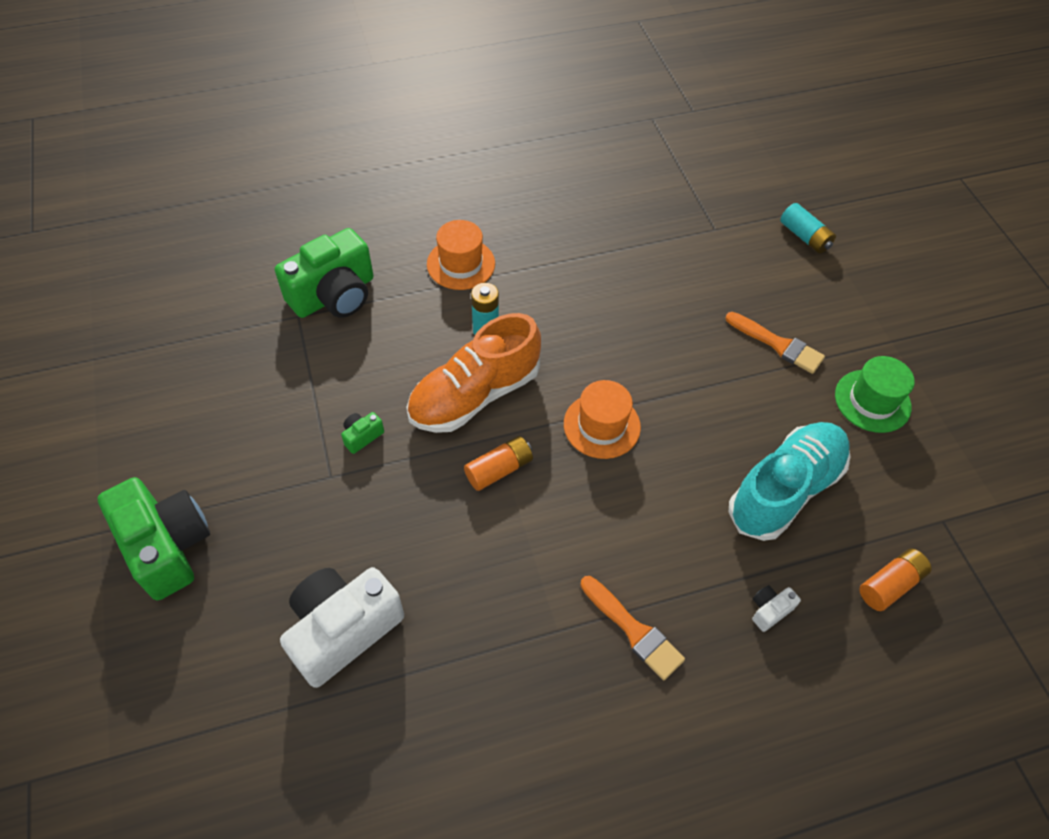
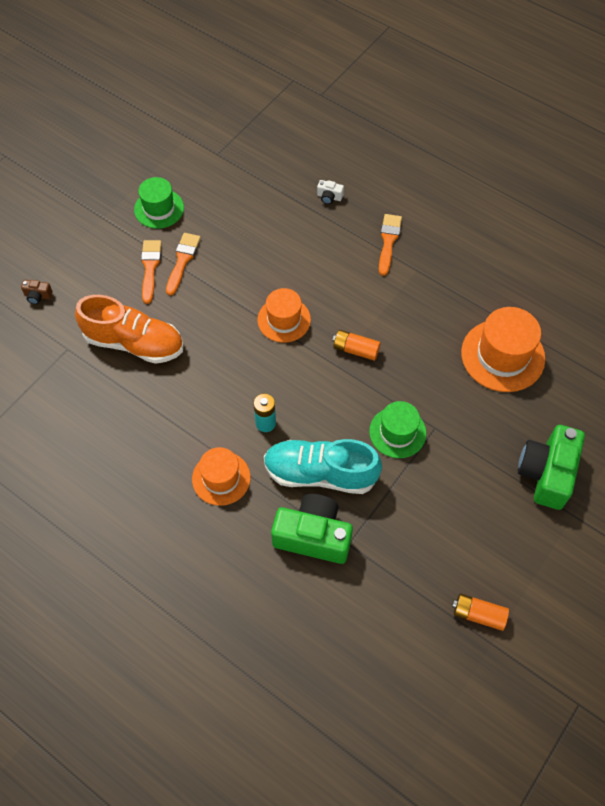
camera: 125 degrees left, 5 degrees up
(343, 630) = (502, 355): white camera -> orange hat
(362, 436) = (397, 432): green camera -> green hat
(475, 395) = (318, 395): orange shoe -> orange shoe (134, 343)
(767, 379) = (182, 260): none -> orange brush
(784, 490) = (254, 220): turquoise shoe -> turquoise shoe (320, 473)
(804, 237) = (38, 296): turquoise battery -> brown camera
(890, 584) = (273, 160): orange battery -> orange battery (478, 614)

